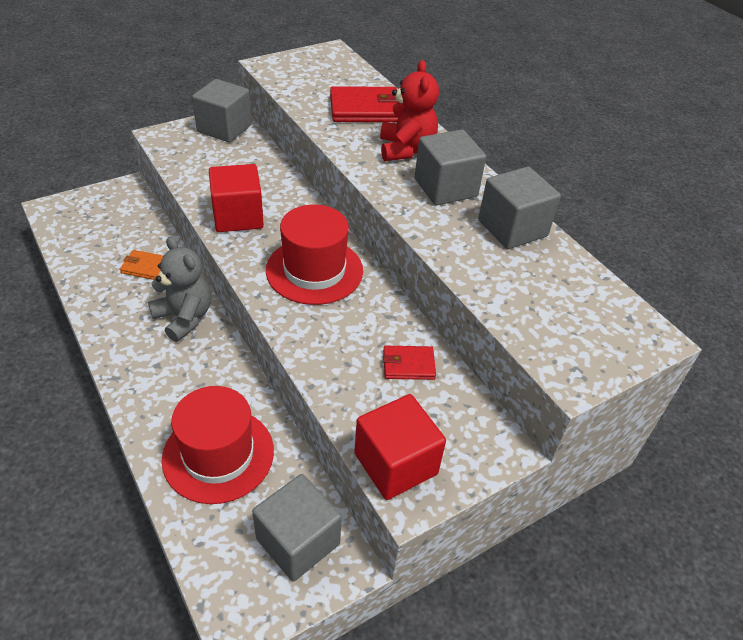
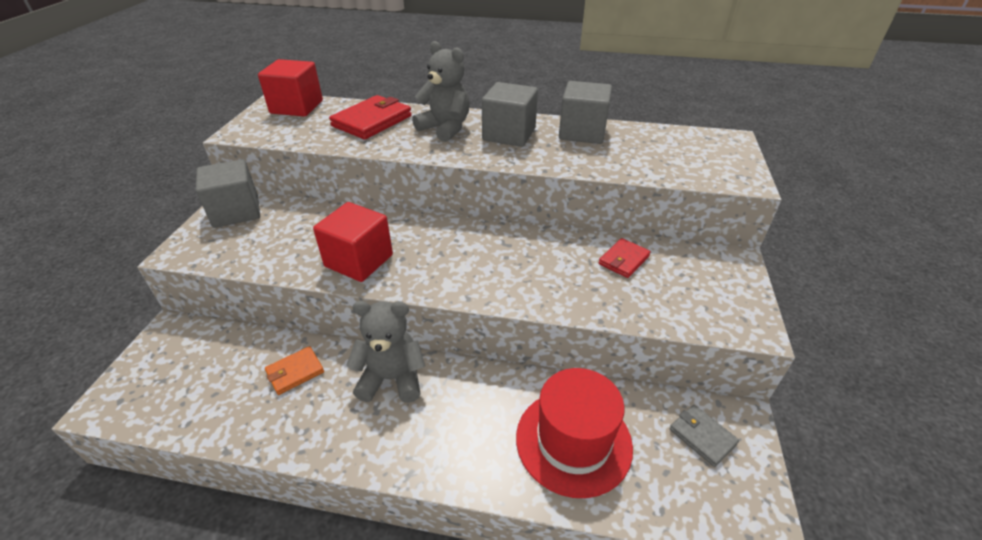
camera: 45 degrees left, 5 degrees down
(298, 541) = (702, 436): grey cube -> grey wallet
(314, 270) = (476, 253): red hat -> none
(395, 464) = (716, 317): red cube -> red cube (296, 107)
(406, 150) = (445, 128): red teddy bear -> grey teddy bear

